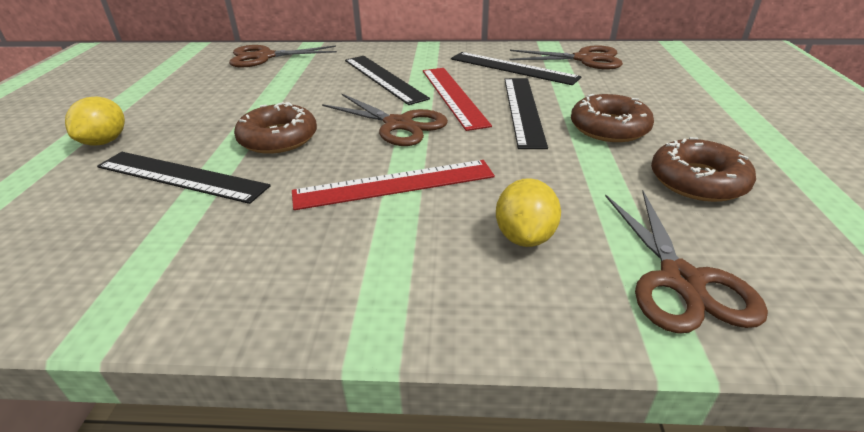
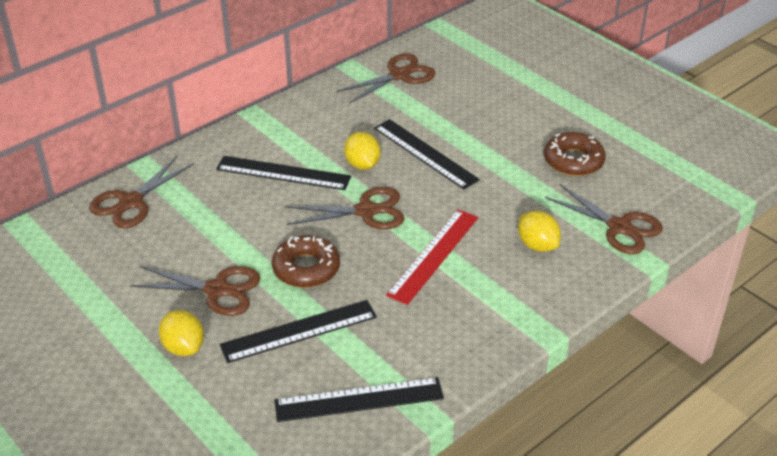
camera: 45 degrees left, 5 degrees up
(200, 120) = (217, 290): none -> brown scissors
(453, 96) = (362, 164): red ruler -> yellow lemon
(513, 68) = (362, 111): black ruler -> black ruler (359, 399)
(609, 128) = (492, 142): brown donut -> none

